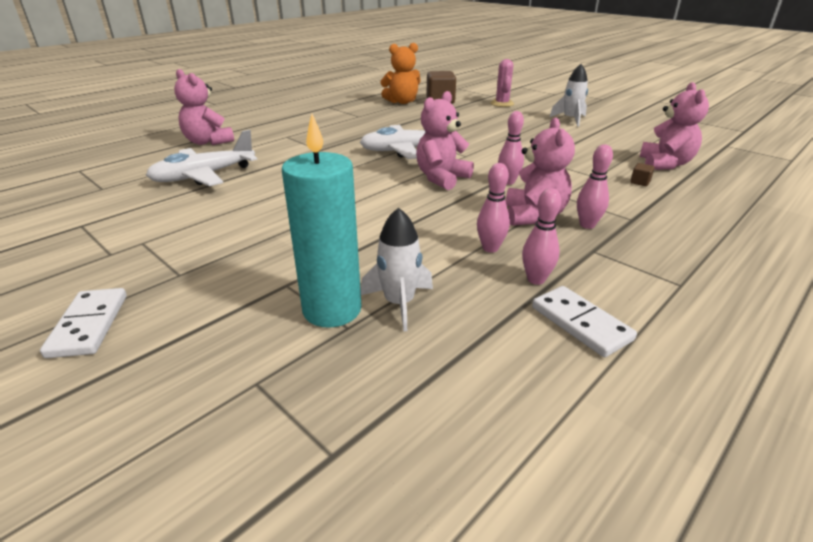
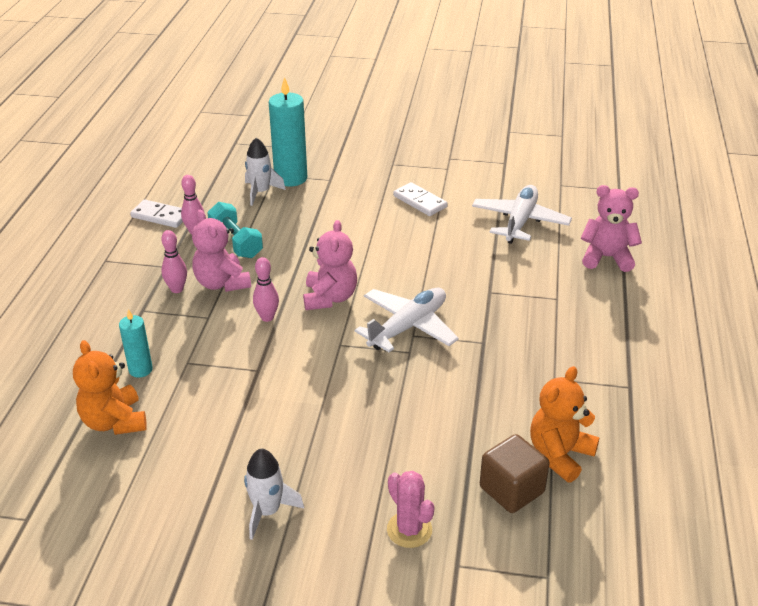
camera: 145 degrees right, 5 degrees up
(89, 325) = (388, 136): white domino -> white domino (420, 201)
(490, 248) = (236, 242): pink bowling pin -> turquoise dumbbell
(640, 182) = (140, 370): brown cube -> turquoise candle
(665, 164) = (114, 422): pink teddy bear -> orange teddy bear

